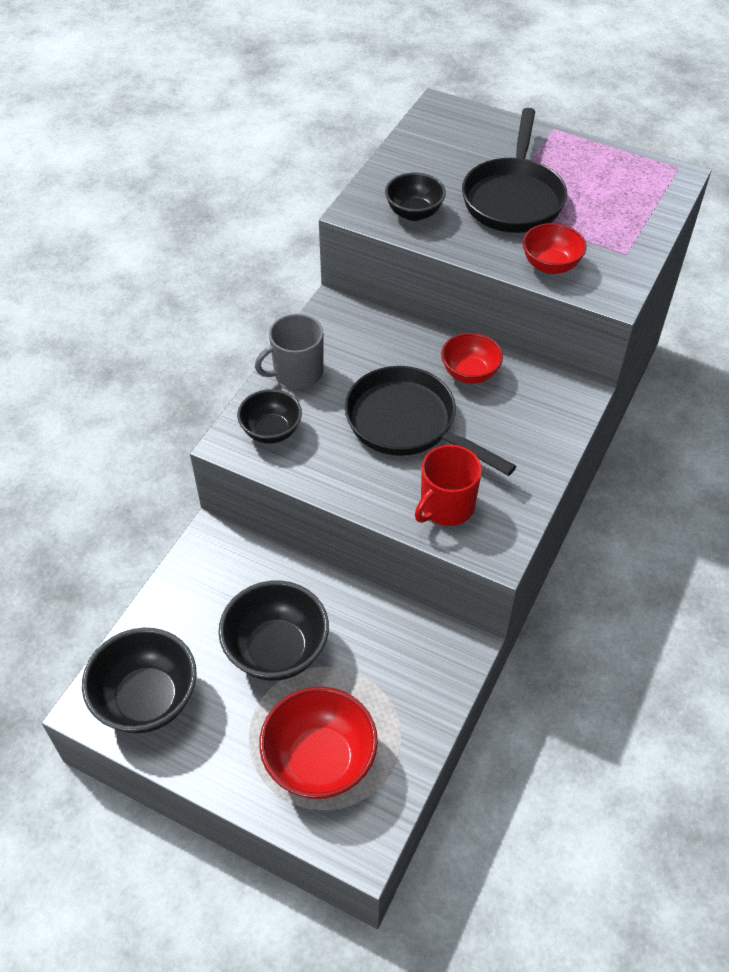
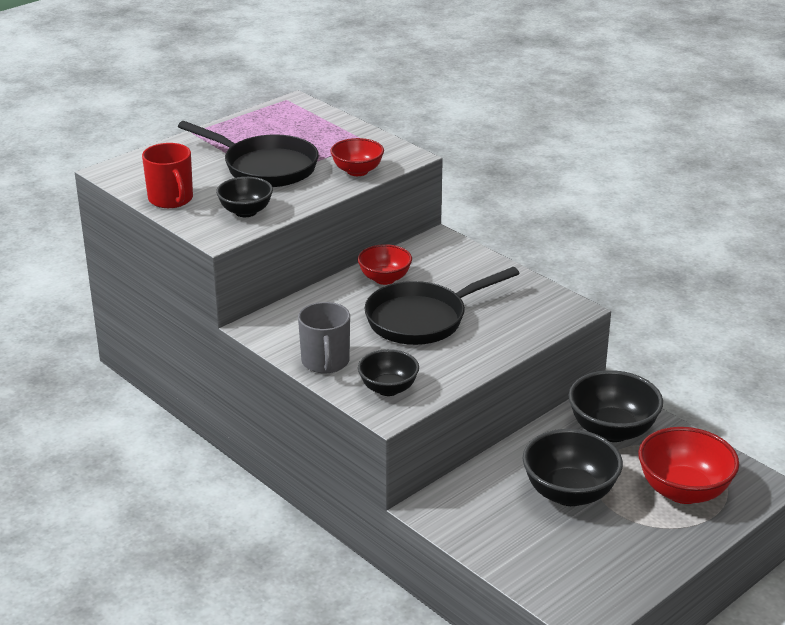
camera: 70 degrees left, 20 degrees down
(147, 699) = (591, 579): black bowl -> black bowl (612, 430)
(446, 506) = (519, 321): red mug -> red mug (171, 199)

